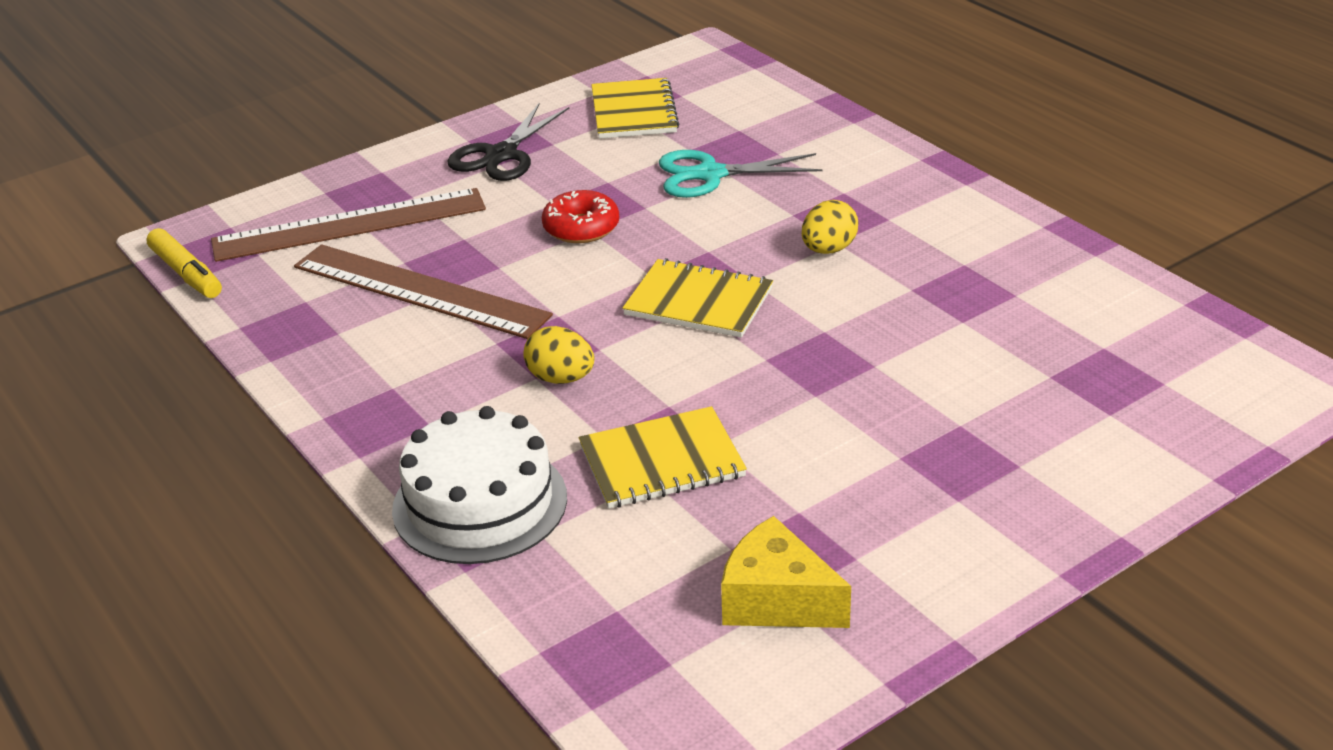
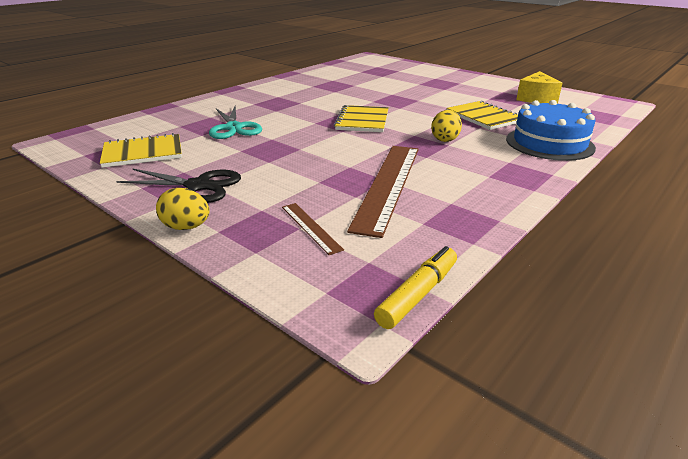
camera: 105 degrees left, 5 degrees down
(349, 225) = (310, 227): brown ruler -> brown ruler, size x0.46
(480, 503) = (549, 143): white cake -> blue cake
(581, 228) = (298, 151): red donut -> none
(828, 249) = (307, 103): yellow egg -> yellow egg (186, 227)

